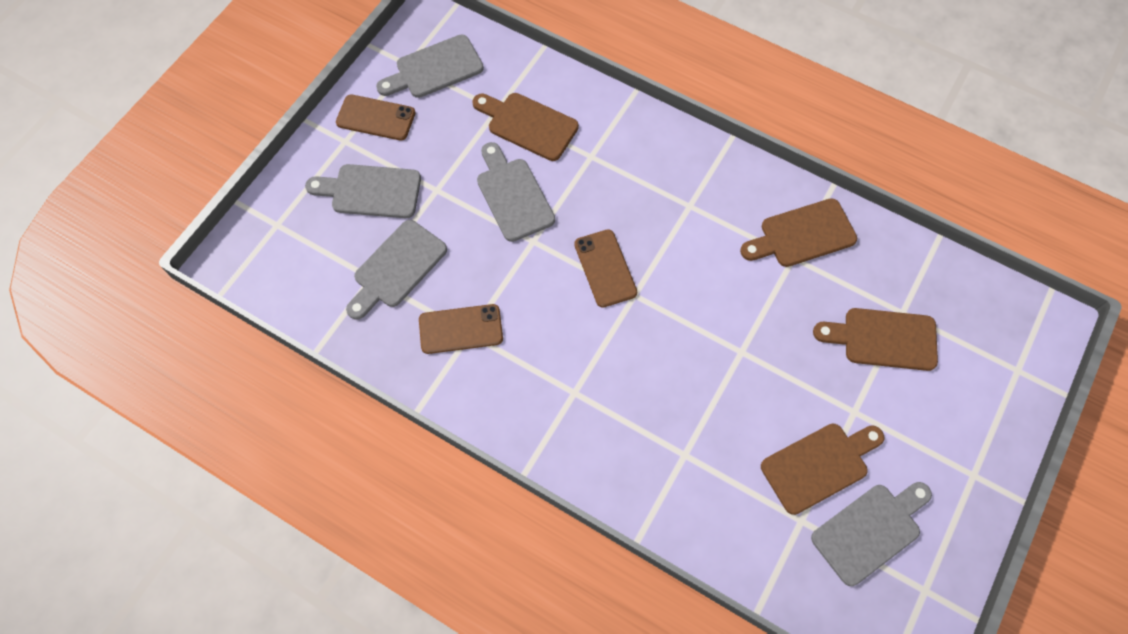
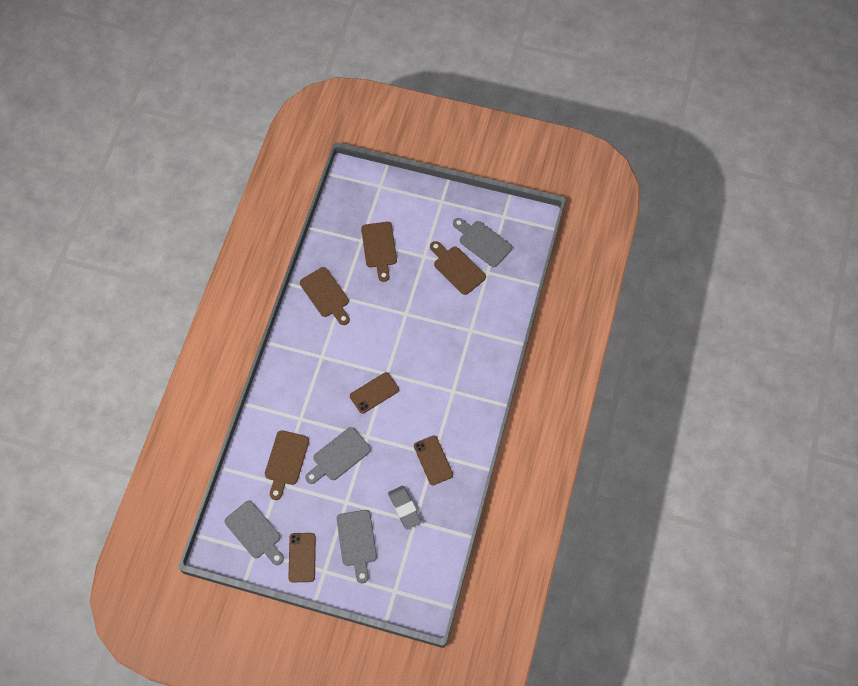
camera: 105 degrees left, 0 degrees up
(397, 268) = (404, 508): grey cutting board -> grey eraser

